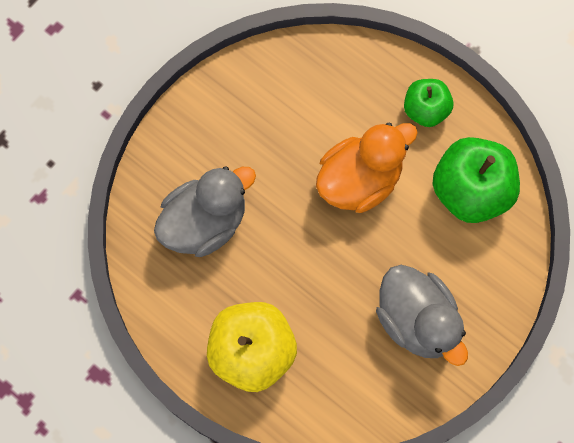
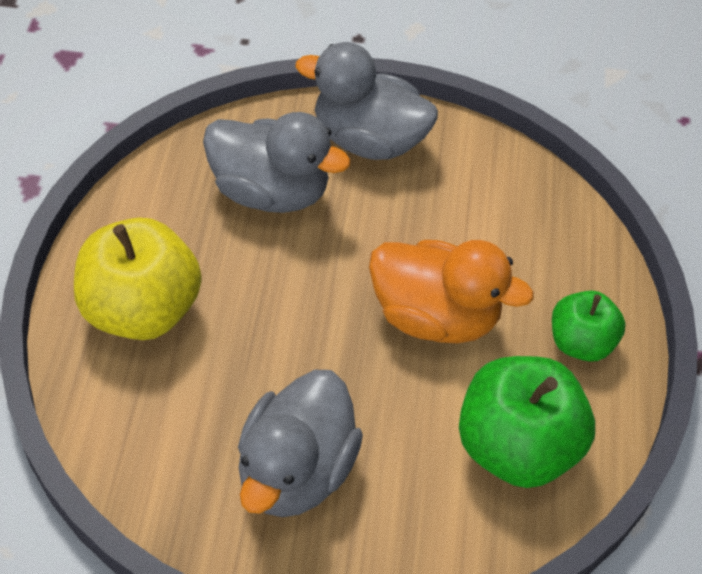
camera: 55 degrees right, 20 degrees down
(199, 136) = (368, 140): none -> grey duck

